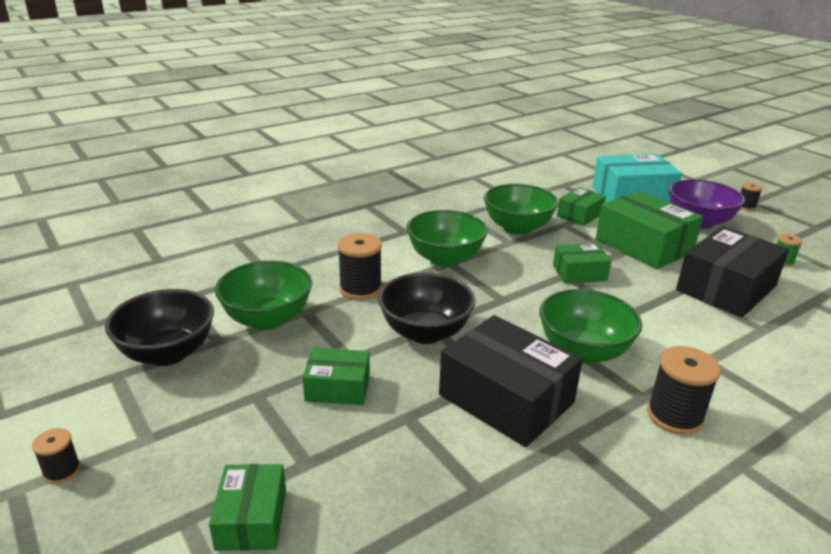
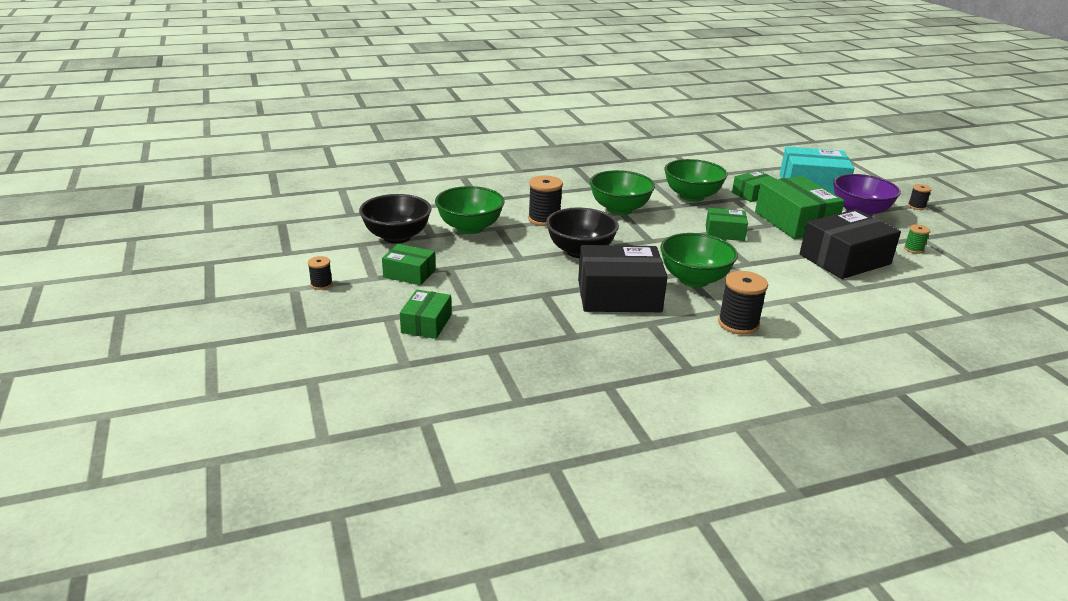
camera: 15 degrees right, 0 degrees up
(338, 387) = (504, 272): green box -> green box (409, 273)
(506, 399) = (619, 296): black box -> black box turned 60 degrees counterclockwise

